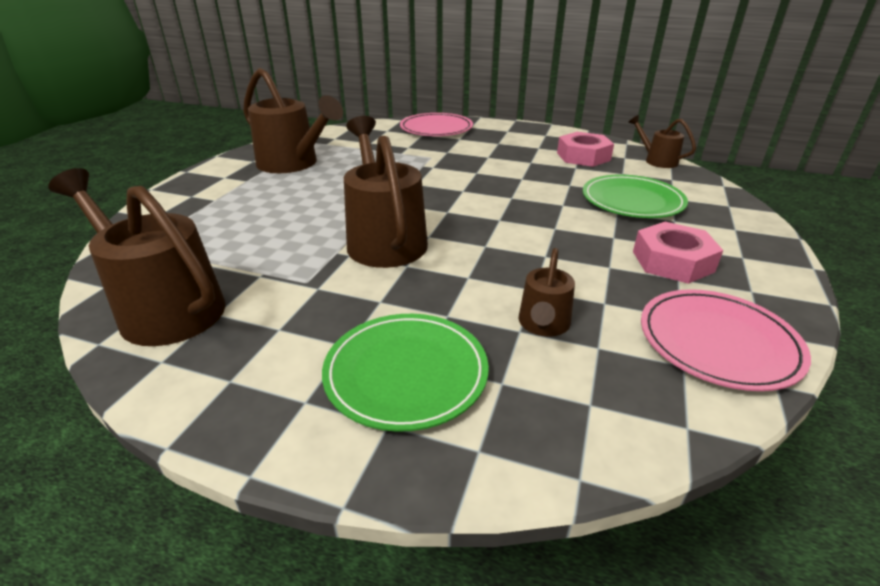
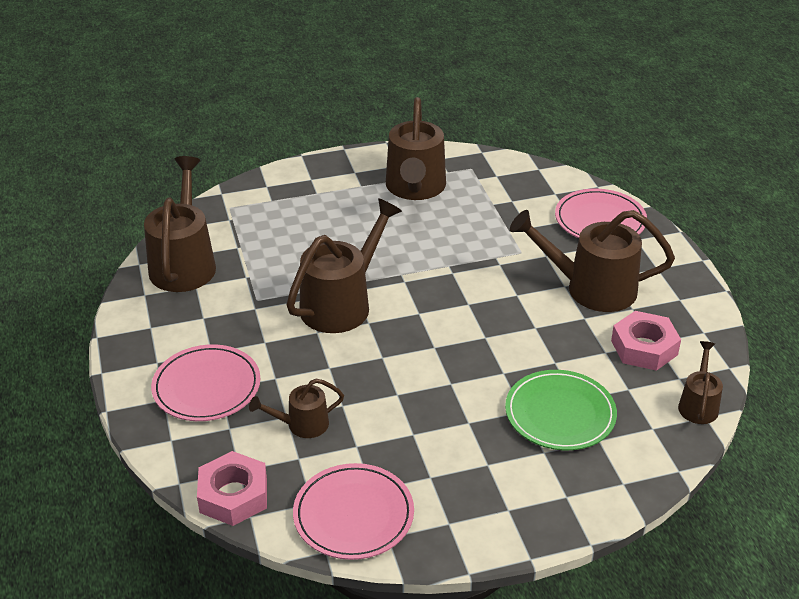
camera: 55 degrees right, 5 degrees up
(406, 373) = (206, 387): green plate -> pink plate
(502, 151) = (590, 288): none -> brown watering can
(672, 261) = (457, 467): pink nut -> pink nut (233, 495)

